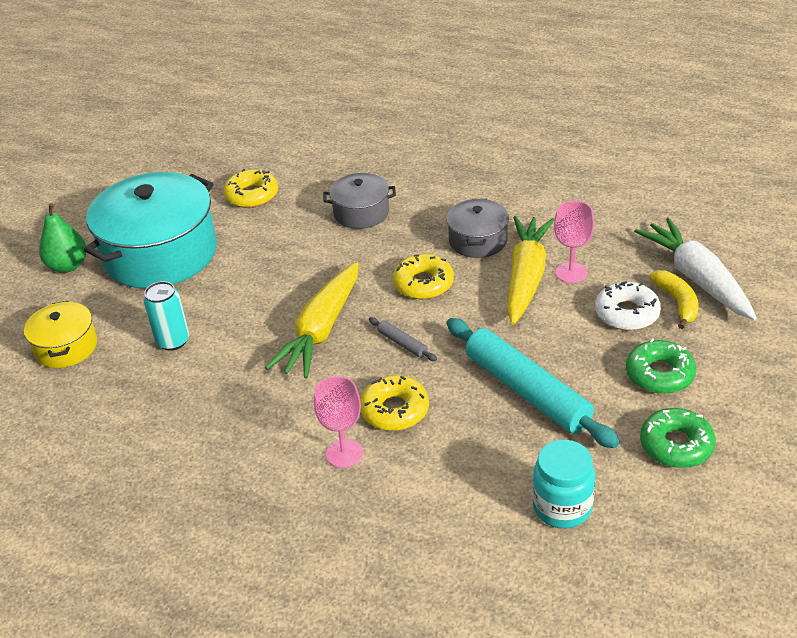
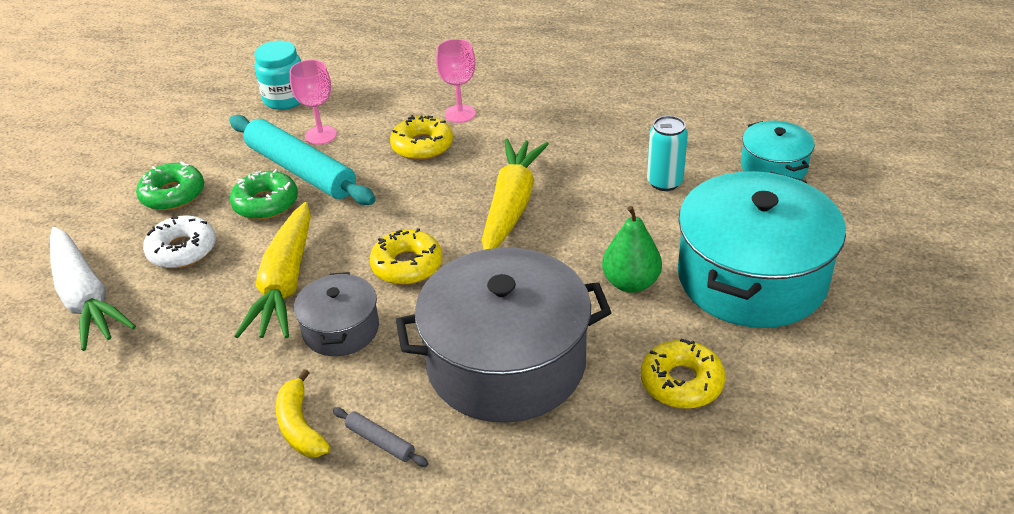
camera: 170 degrees right, 0 degrees up
(66, 347) = (773, 167): yellow pot -> turquoise pot
(68, 266) = (858, 252): green pear -> green pear (630, 283)
(361, 213) = (506, 362): grey pot -> grey pot, size x1.99
(402, 343) = (423, 200): grey rolling pin -> grey rolling pin (380, 442)
(571, 273) = (230, 293): pink goblet -> pink goblet (321, 135)
(676, 445) = (182, 143): green donut -> green donut (266, 203)
(677, 303) = (122, 266): yellow banana -> yellow banana (300, 426)

